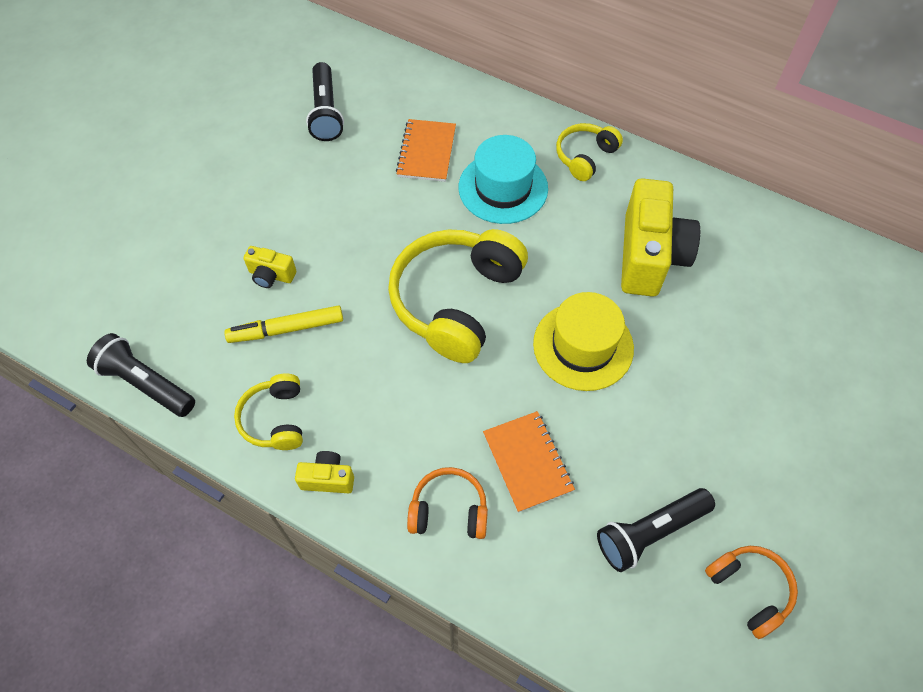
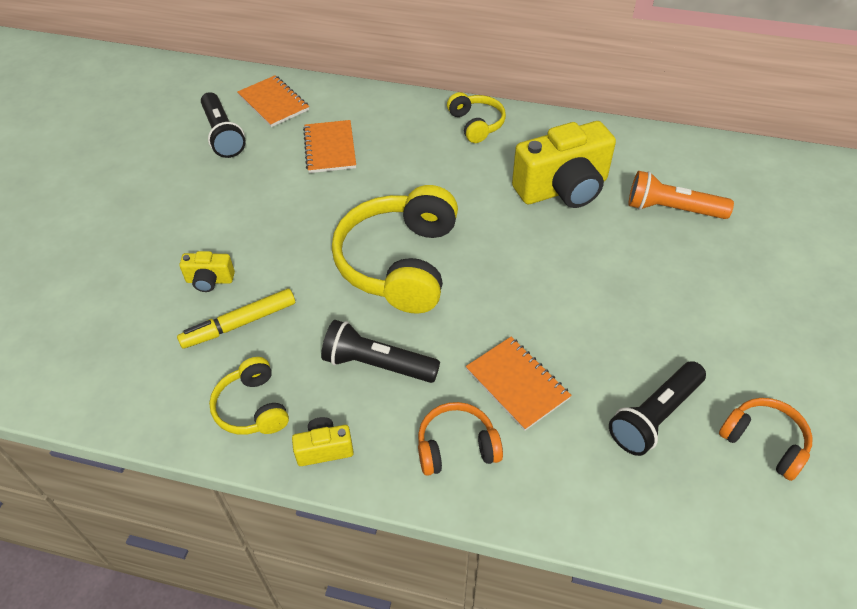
camera: 15 degrees left, 10 degrees down
(146, 384) = (104, 408): black flashlight -> black flashlight (377, 364)
(386, 84) = (273, 103): none -> orange notebook
(503, 188) = (411, 163): turquoise hat -> none
(583, 346) = (531, 273): yellow hat -> none
(585, 157) = (476, 124): yellow headphones -> yellow headphones turned 135 degrees clockwise
(649, 256) = (563, 189): yellow camera -> yellow camera turned 75 degrees clockwise
(757, 308) = (672, 209): none -> orange flashlight

